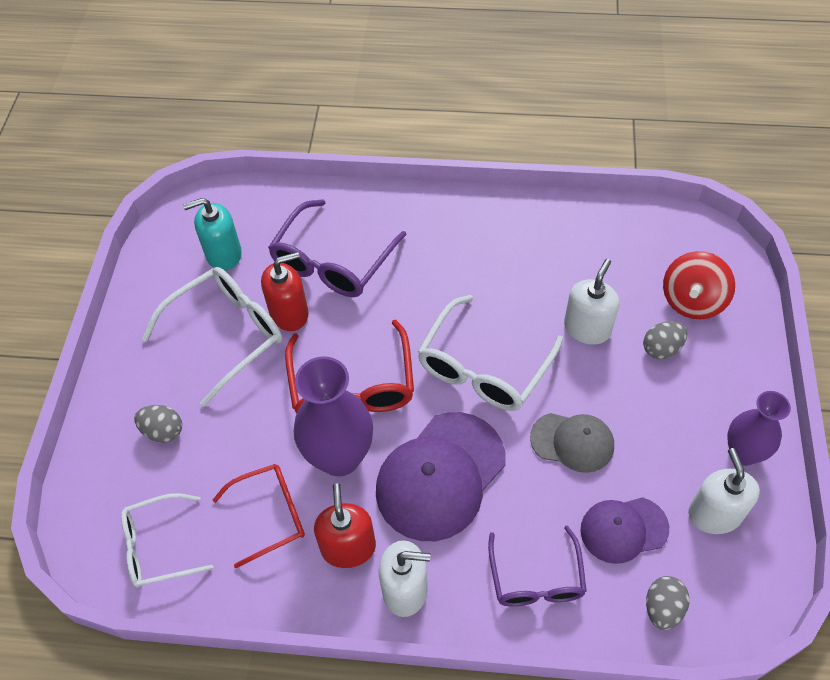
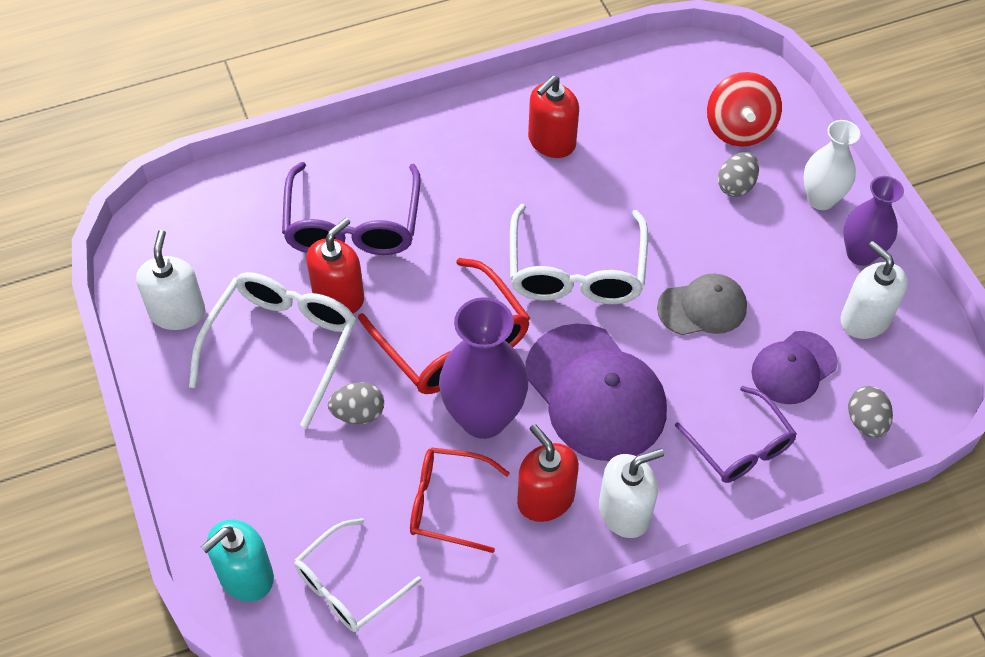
camera: 30 degrees left, 0 degrees up
(163, 431) = (276, 472): grey egg -> grey egg (358, 413)
(223, 254) = (223, 262): turquoise soap dispenser -> turquoise soap dispenser (245, 576)
(270, 515) = (447, 503): red glasses -> red glasses turned 120 degrees counterclockwise
(440, 476) = (595, 393): purple cap -> purple cap turned 45 degrees counterclockwise
(525, 254) = (551, 141): none -> red soap dispenser
(587, 328) = (655, 193): white soap dispenser -> white soap dispenser (177, 312)
(733, 389) = (821, 199): none -> white vase

